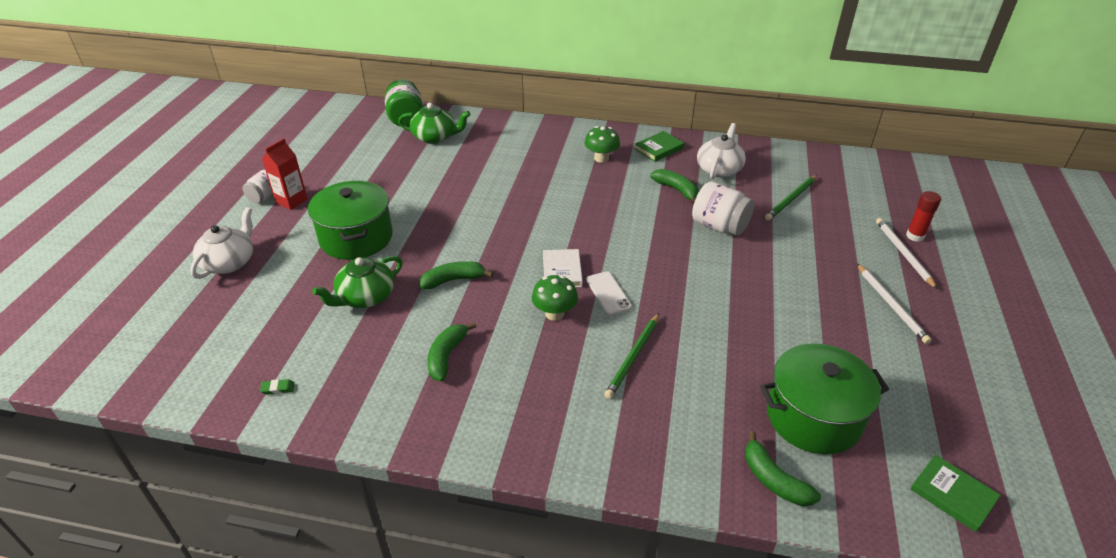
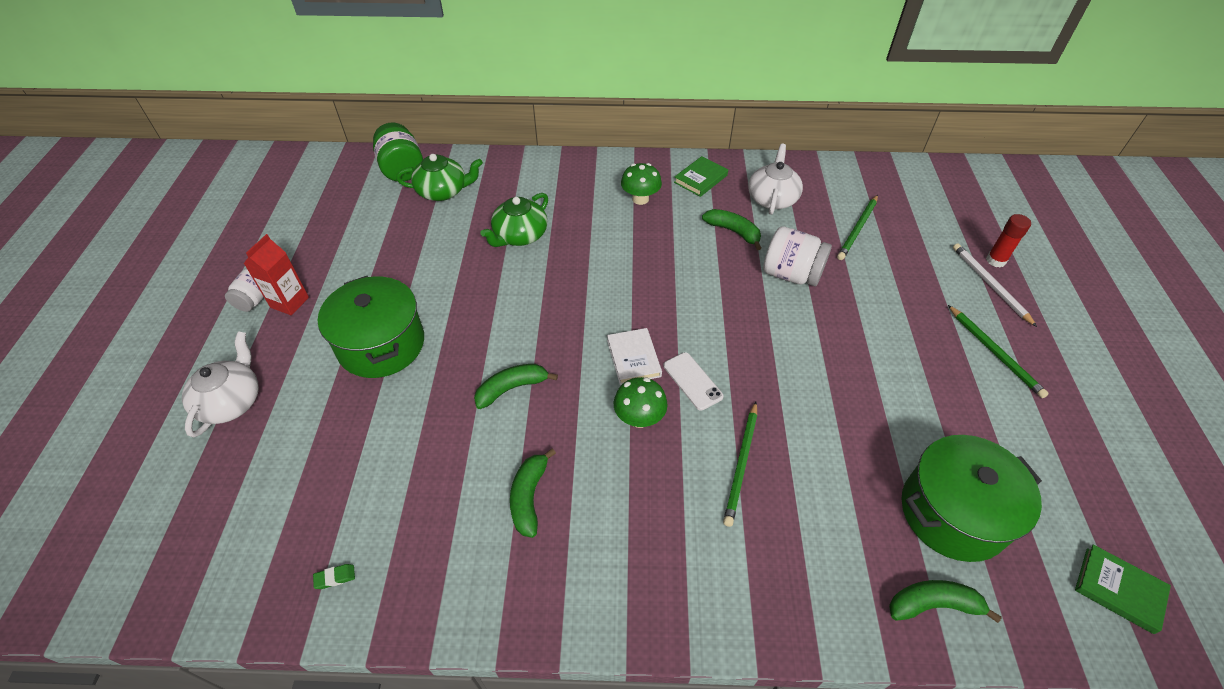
camera: 10 degrees left, 10 degrees up
(365, 297) = (412, 428): green teapot -> green teapot (519, 235)
(774, 480) = (933, 604): green banana -> green banana turned 135 degrees clockwise
(891, 305) = (994, 353): white pencil -> green pencil

